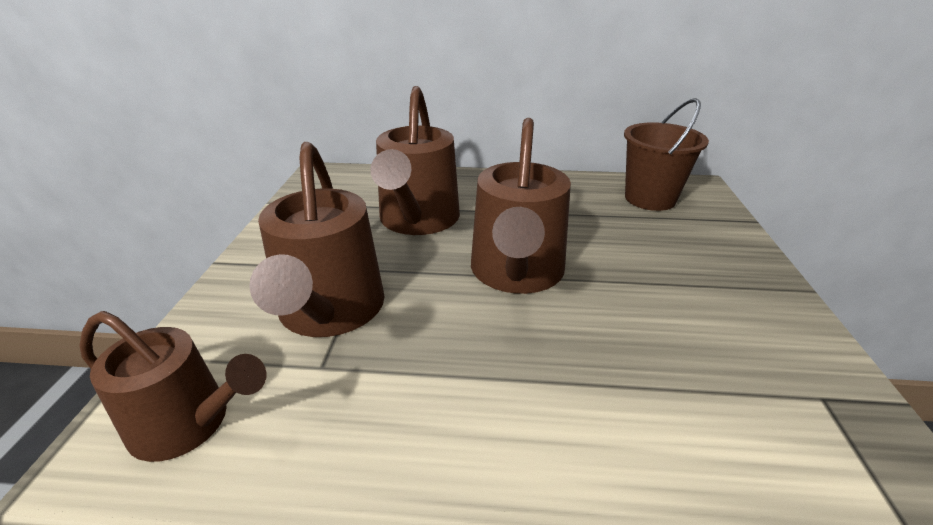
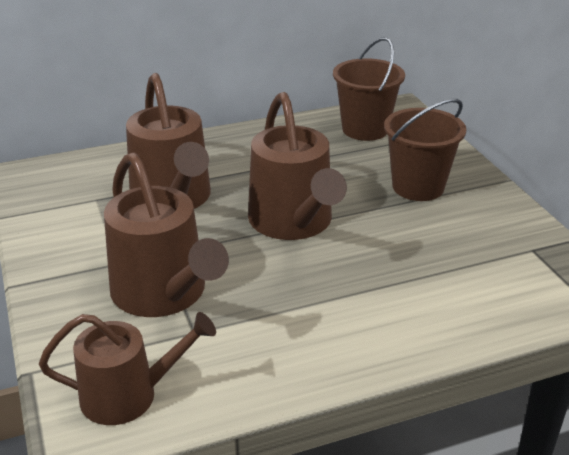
camera: 25 degrees left, 0 degrees up
(683, 270) = (418, 187): none -> brown bucket

